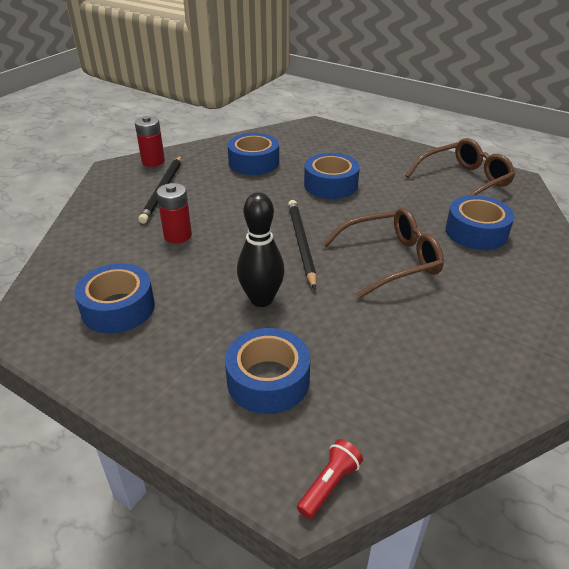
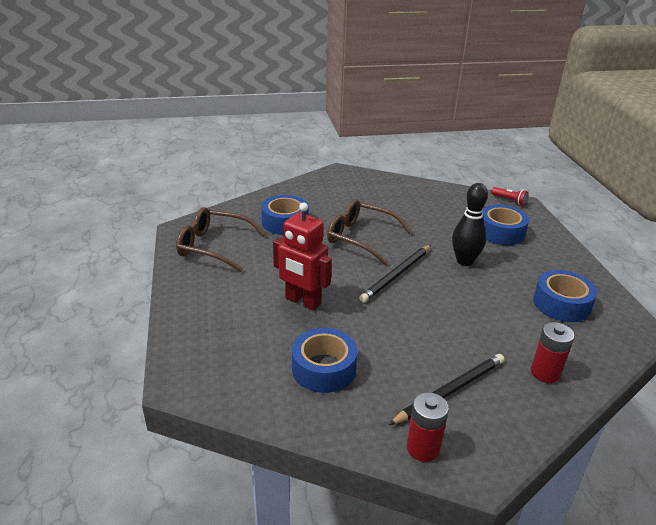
camera: 135 degrees left, 5 degrees down
(177, 235) = (479, 332): red battery -> red battery (545, 373)
(329, 485) = (509, 200): red flashlight -> red flashlight turned 135 degrees counterclockwise
(330, 185) = (302, 301): blue tape -> red robot

